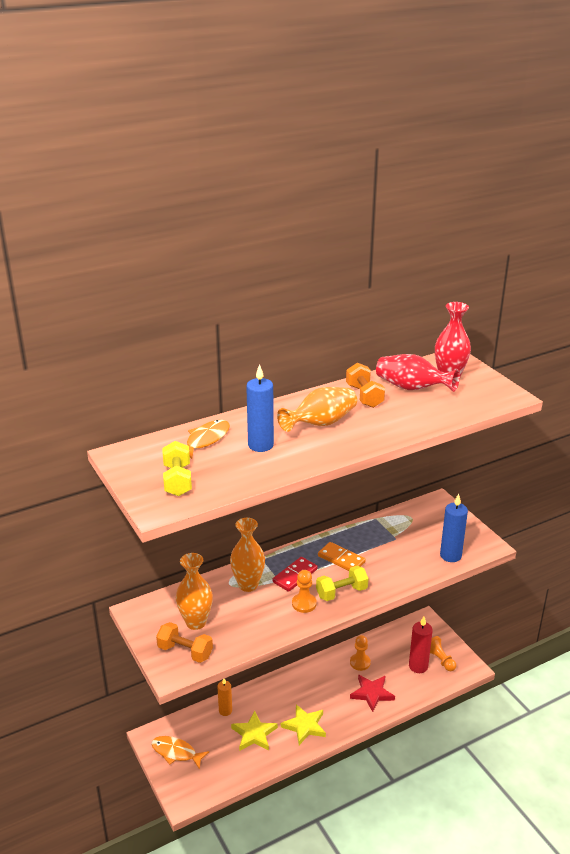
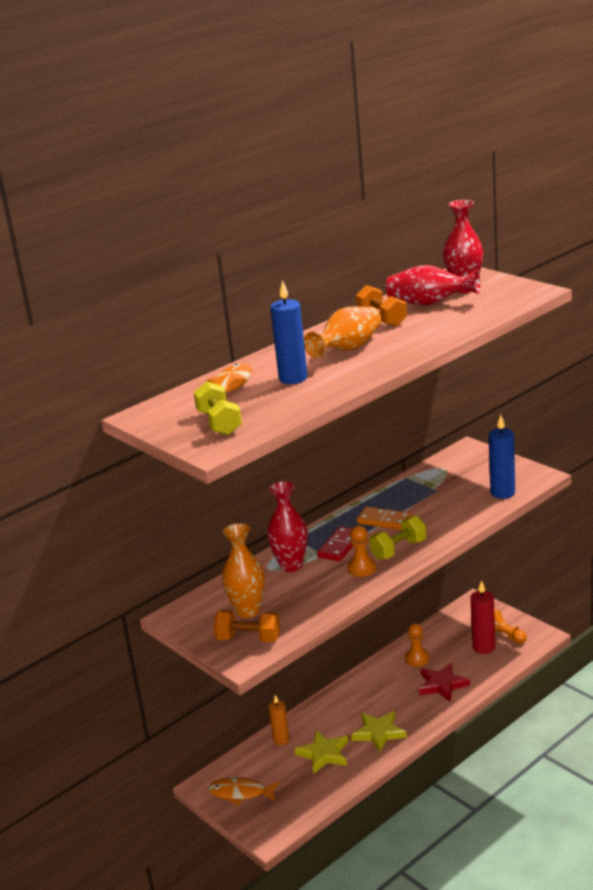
camera: 10 degrees left, 5 degrees down
(248, 585) = (291, 565): orange vase -> red vase

